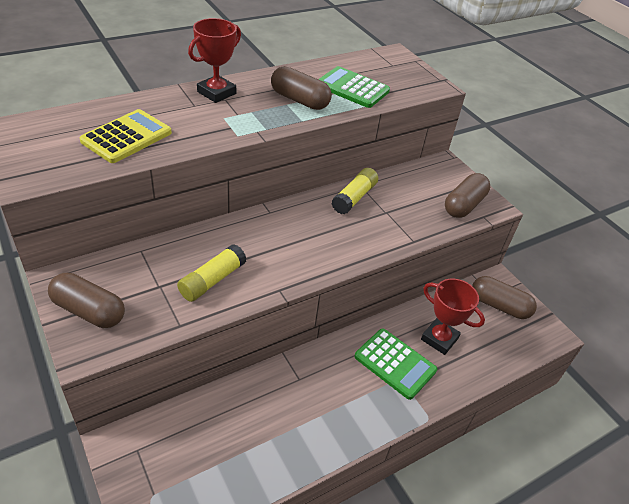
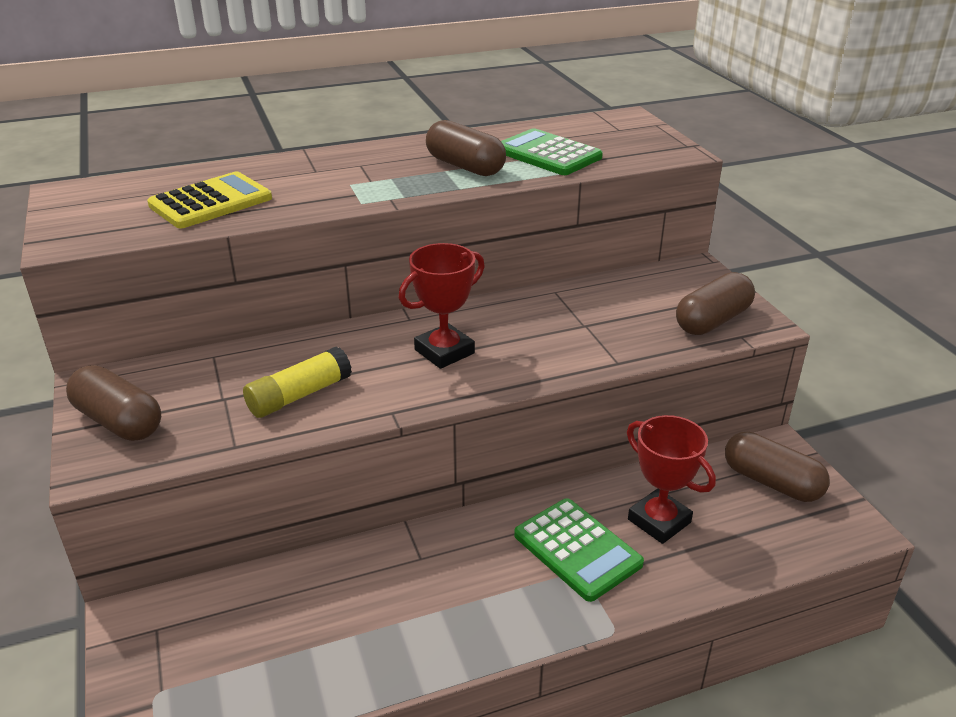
camera: 15 degrees right, 10 degrees down
(216, 93) = (351, 158): red trophy -> red trophy (444, 351)
(354, 197) = (541, 306): yellow glue stick -> none

